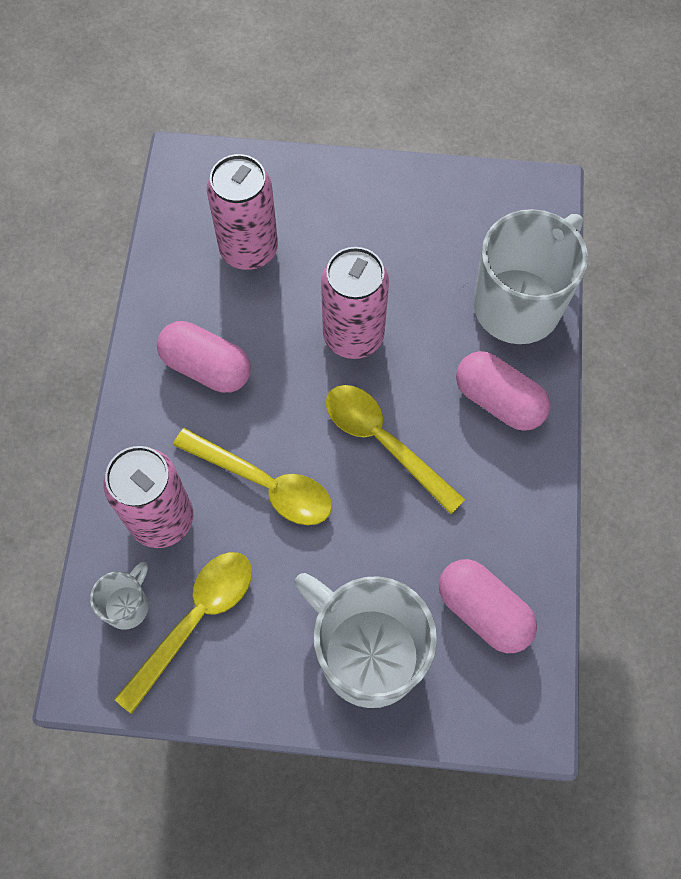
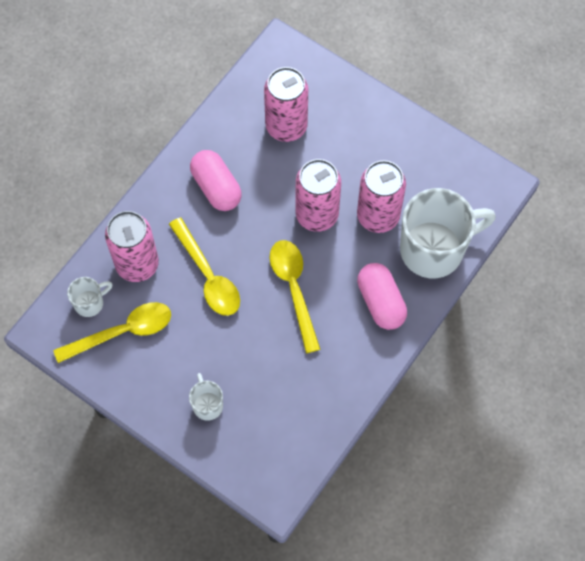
camera: 30 degrees right, 0 degrees up
(367, 653) = (207, 405): white mug -> white mug, size x0.46
(428, 300) = (378, 216): none -> pink can
(483, 611) = (289, 419): pink capsule -> none

